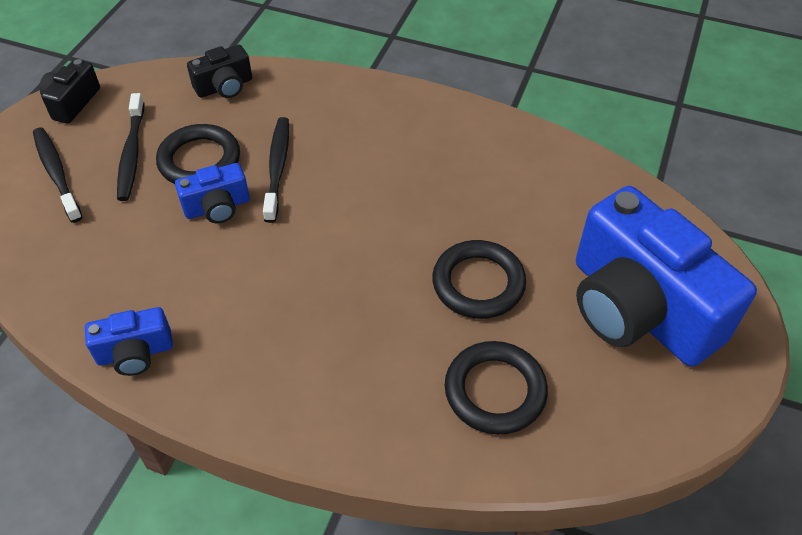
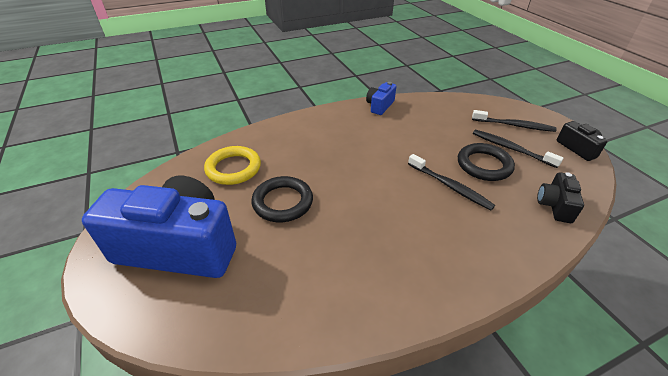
camera: 135 degrees right, 10 degrees down
(217, 207) = (439, 154): blue camera -> none
(495, 391) = (233, 168): black ring -> yellow ring

